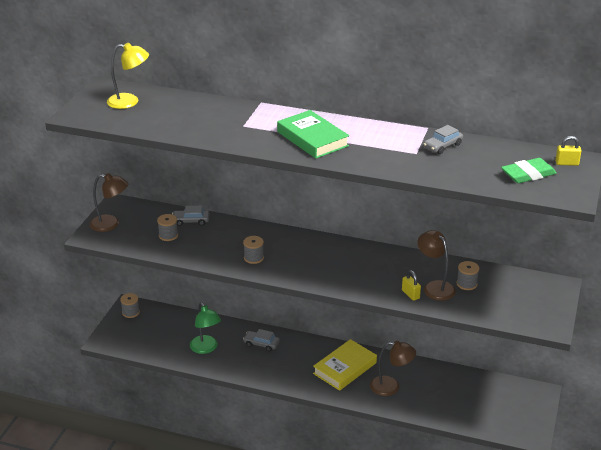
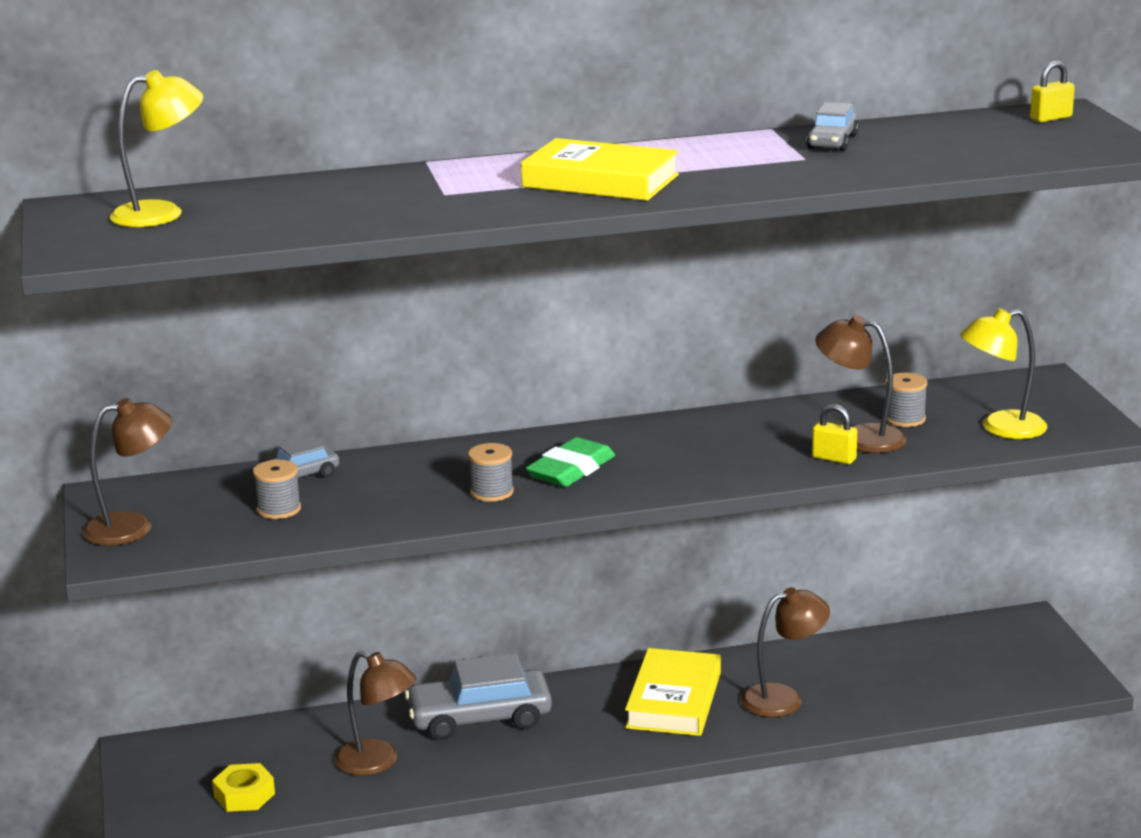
camera: 30 degrees left, 10 degrees down
(130, 312) = (155, 759): grey spool -> none
(147, 343) = (244, 795): none -> yellow nut
(206, 348) = (378, 762): green lamp -> brown lamp
(261, 344) = (480, 718): grey car -> grey car, size x1.82
(312, 139) = (600, 181): green book -> yellow book
(505, 306) = (1001, 428): none -> yellow lamp
(528, 174) = (1017, 141): green eraser -> green eraser (571, 470)

